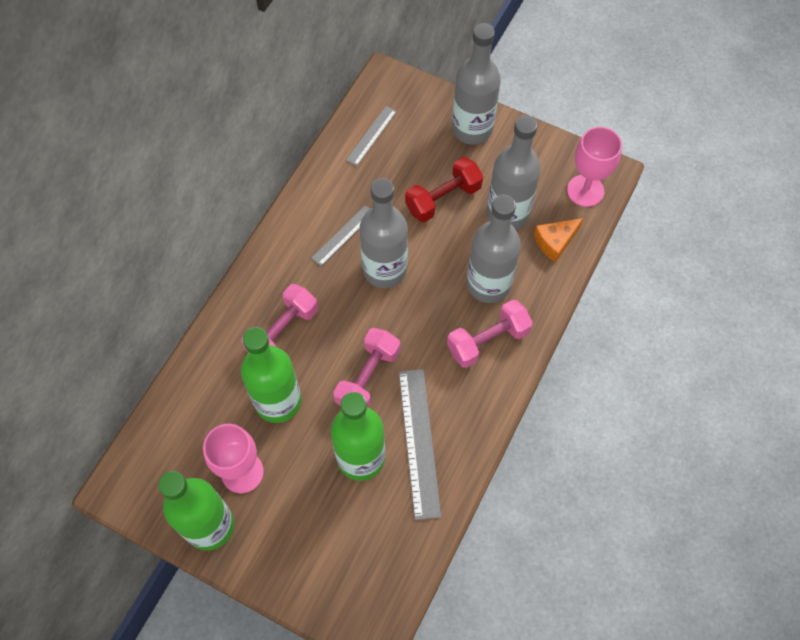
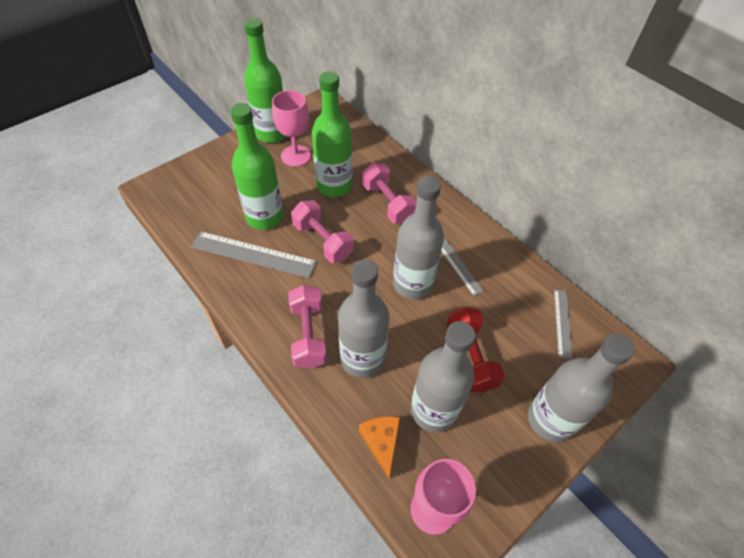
camera: 110 degrees right, 10 degrees down
(371, 135) = (562, 323): grey ruler -> grey ruler turned 45 degrees clockwise

